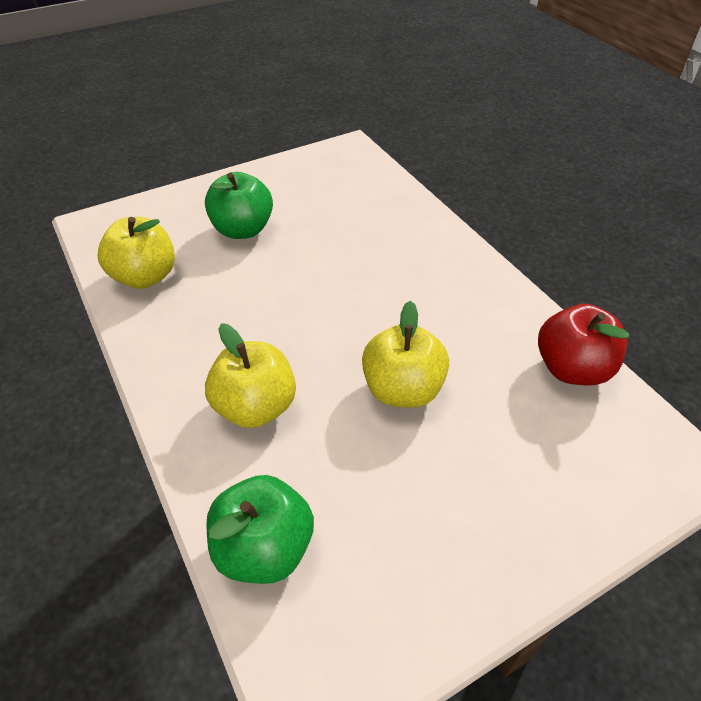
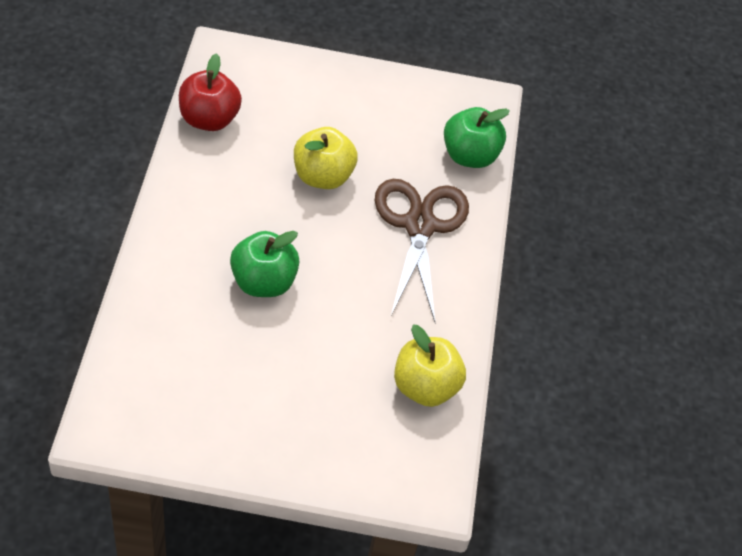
camera: 150 degrees left, 5 degrees up
(242, 230) = (308, 385): green apple -> green apple (263, 282)
(255, 407) = (419, 226): yellow apple -> brown scissors

